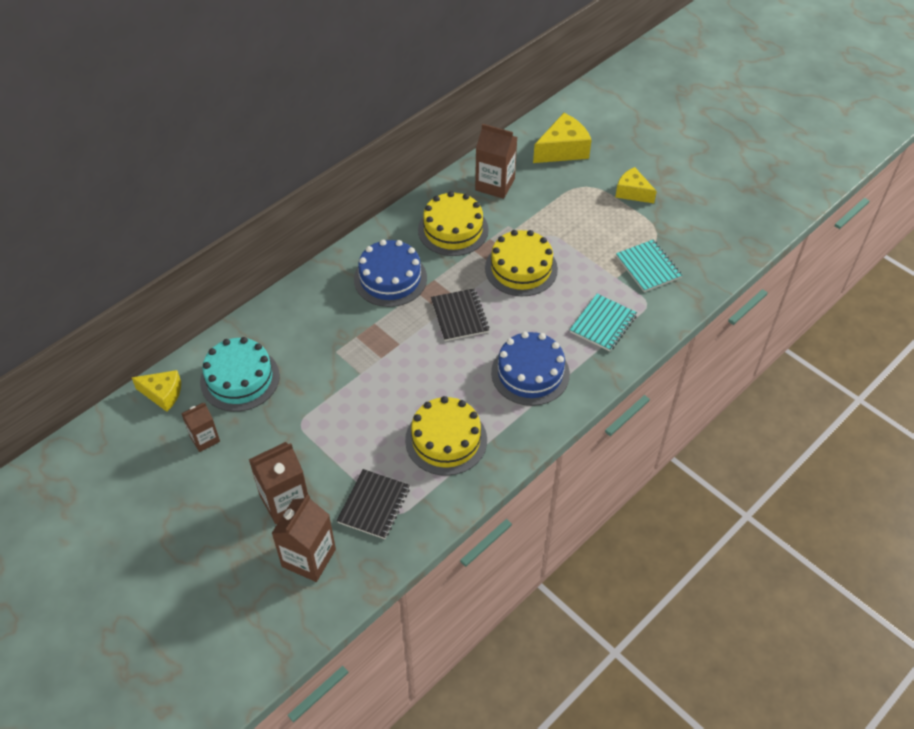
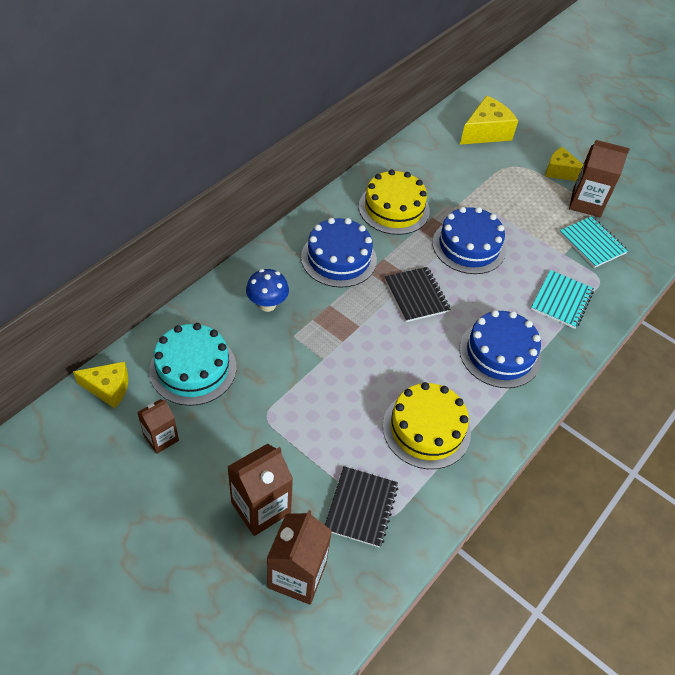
camera: 10 degrees left, 0 degrees up
(315, 322) = (267, 304): none -> blue mushroom
(495, 184) = (427, 165): brown carton -> brown carton (586, 203)
(521, 268) = (469, 246): yellow cake -> blue cake

